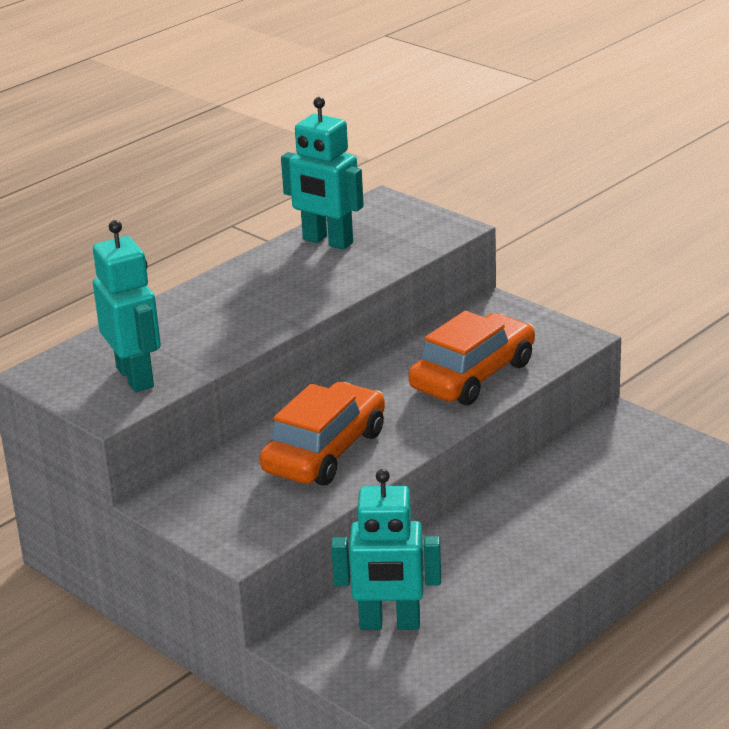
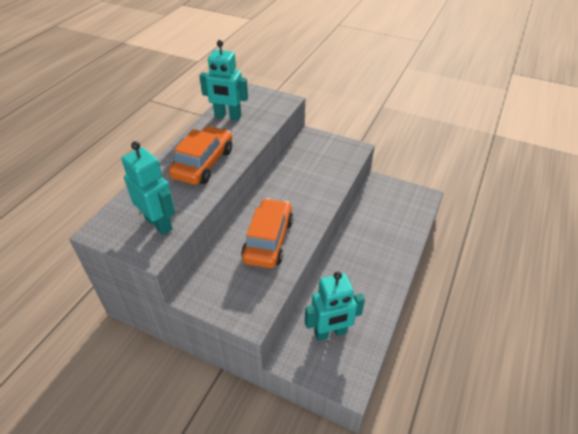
camera: 20 degrees left, 15 degrees up
(473, 375) = (319, 178): orange car -> orange car (203, 163)

